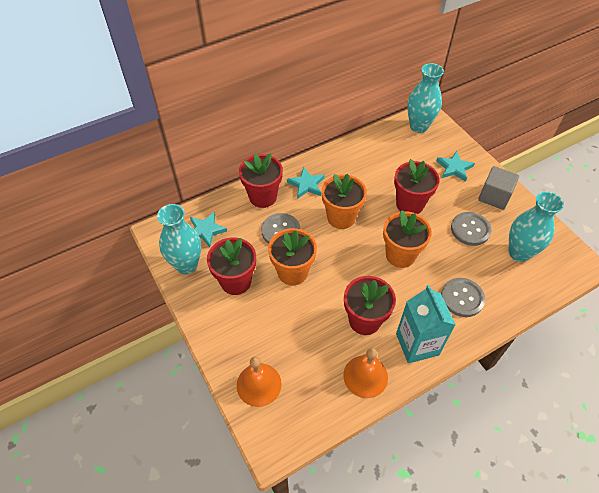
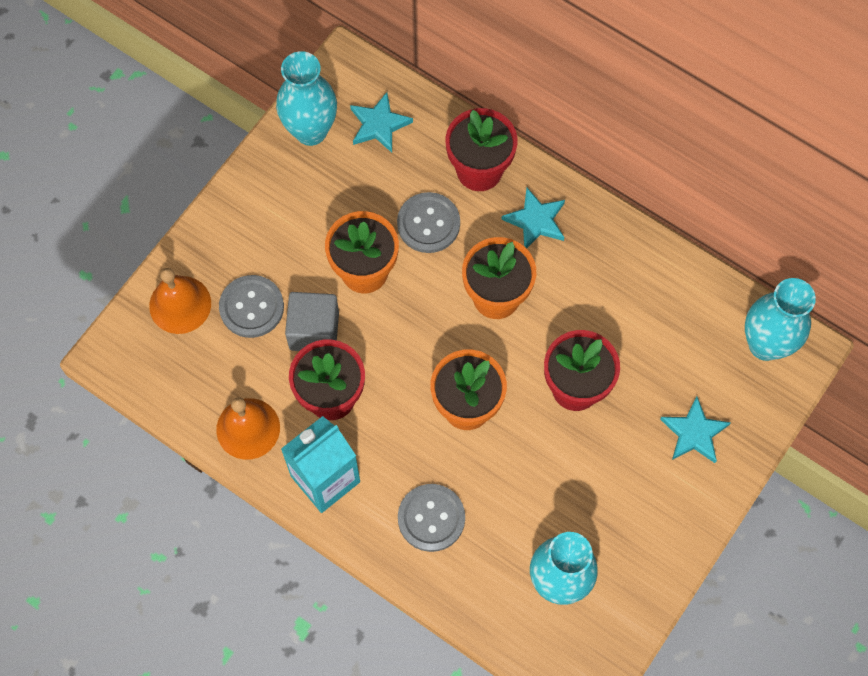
camera: 65 degrees right, 15 degrees up
(236, 281) = (314, 205): red flower pot -> none
(470, 229) = (569, 495): grey button -> grey button (251, 307)
(494, 196) = (661, 515): grey cube -> grey cube (314, 330)

